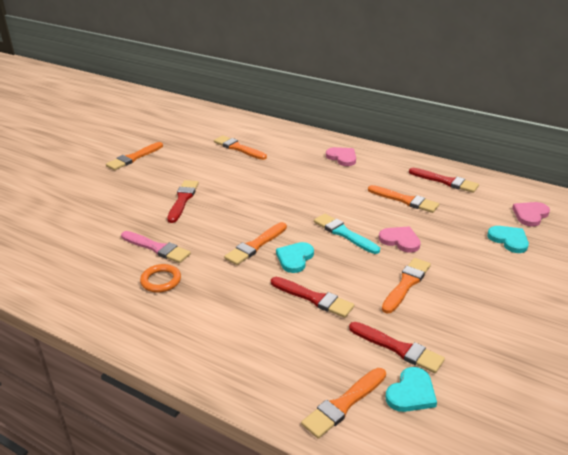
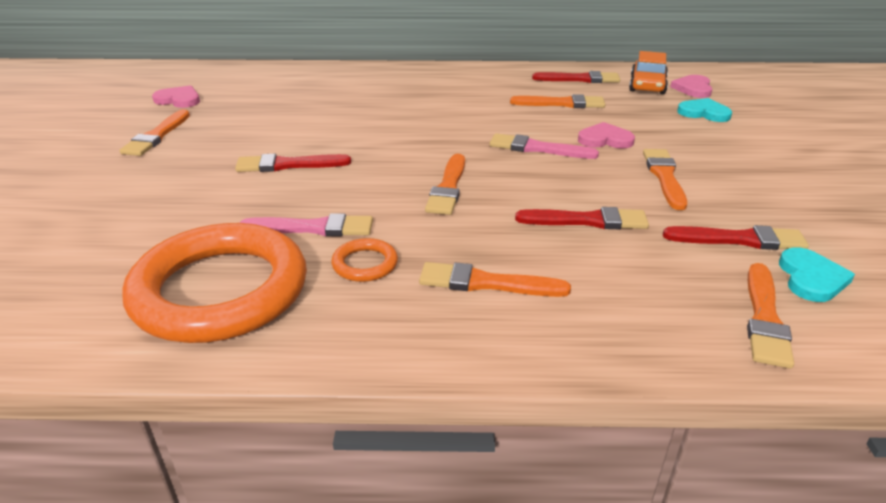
camera: 30 degrees left, 0 degrees up
(82, 270) = (220, 290): none -> orange ring
(183, 200) = (288, 165): red brush -> red brush turned 75 degrees counterclockwise
(238, 148) = (303, 96): orange brush -> orange brush (486, 283)
(295, 258) = (513, 187): turquoise heart -> none
(342, 157) = (444, 81): pink heart -> pink heart (179, 100)
(344, 233) = (537, 148): turquoise brush -> pink brush
(494, 201) = (647, 85): none -> orange car

